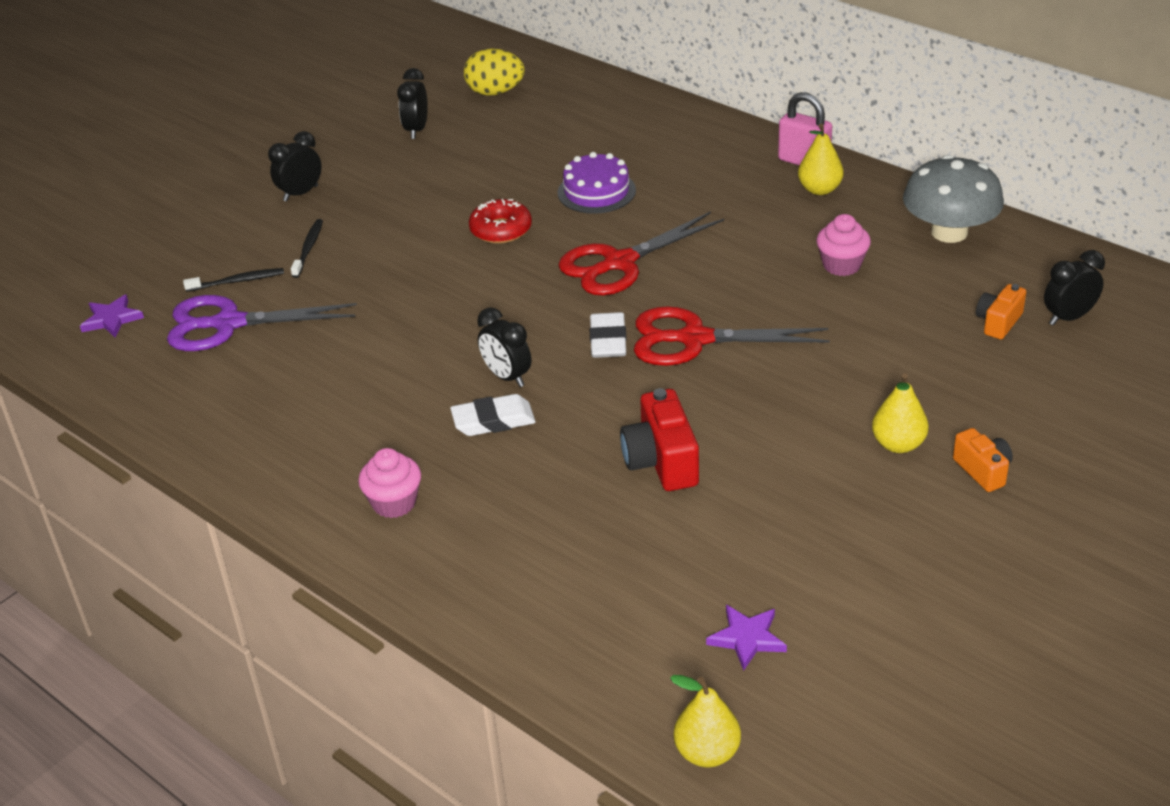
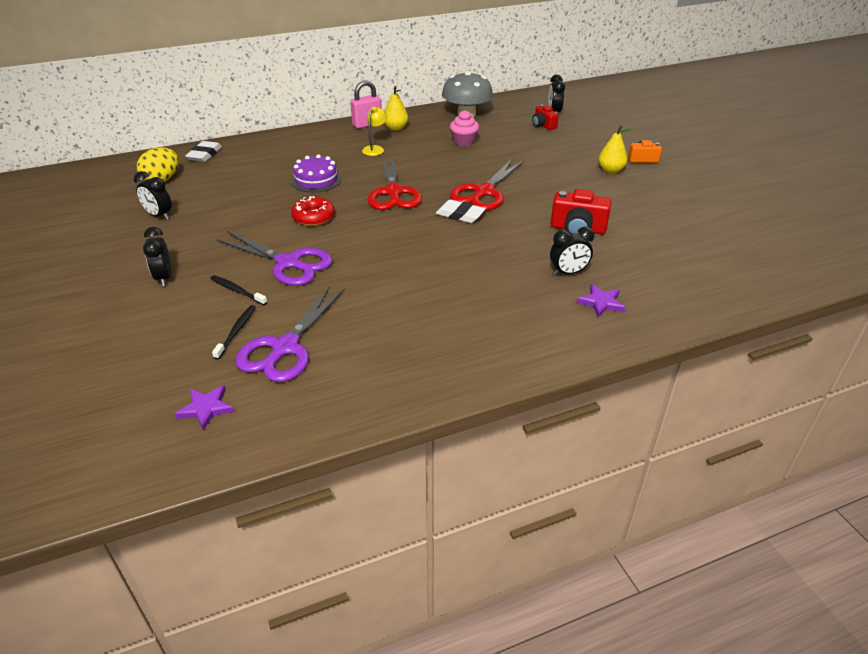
camera: 65 degrees left, 0 degrees up
(385, 257) = (289, 263): none -> purple scissors
(394, 503) = (549, 324): pink cupcake -> none
(493, 420) = (499, 269): white eraser -> white eraser (204, 155)
(507, 377) = (462, 254): black clock -> black clock (568, 273)
(707, 753) = (803, 278): yellow pear -> none
(733, 199) = (375, 149): none -> yellow lamp
(747, 638) = (726, 245): purple star -> purple star (601, 303)
(998, 322) = (543, 125): orange camera -> red camera

